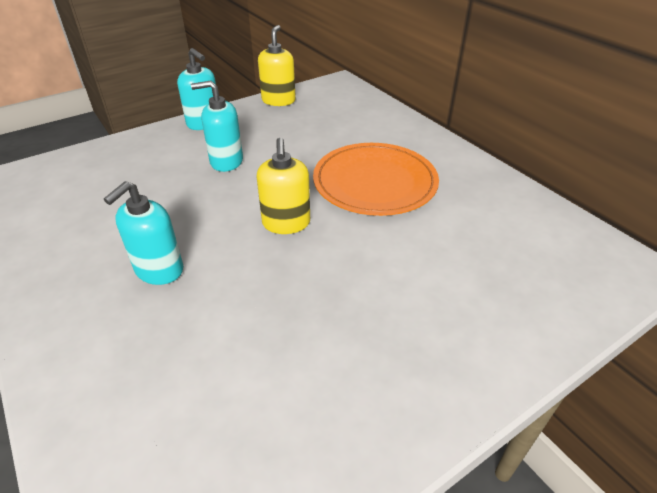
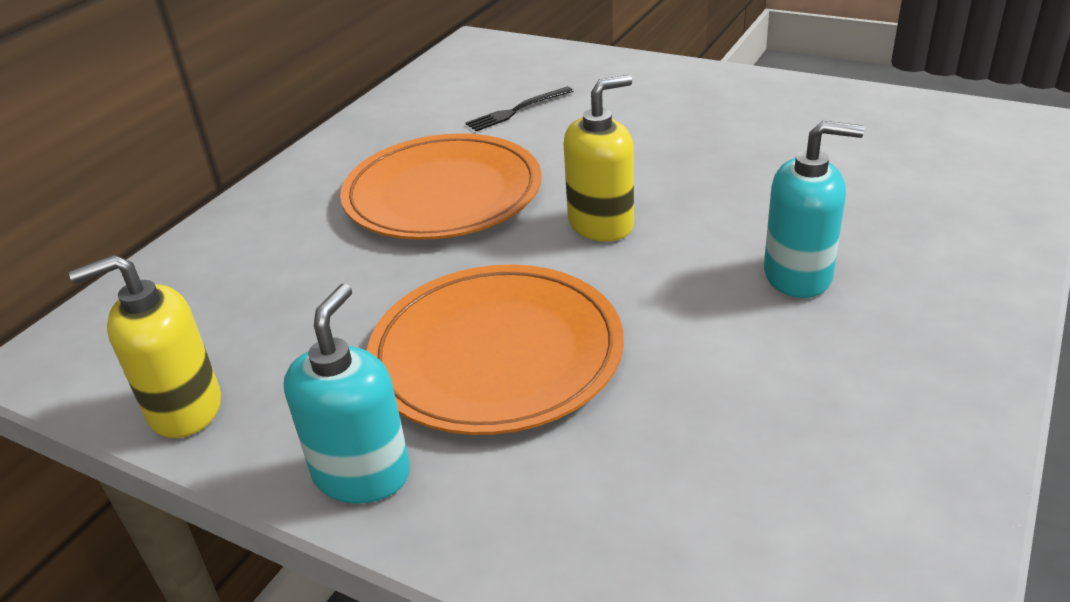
camera: 115 degrees left, 5 degrees down
(226, 161) = (496, 354): turquoise soap dispenser -> orange plate
(470, 244) = (517, 110): none -> black fork

